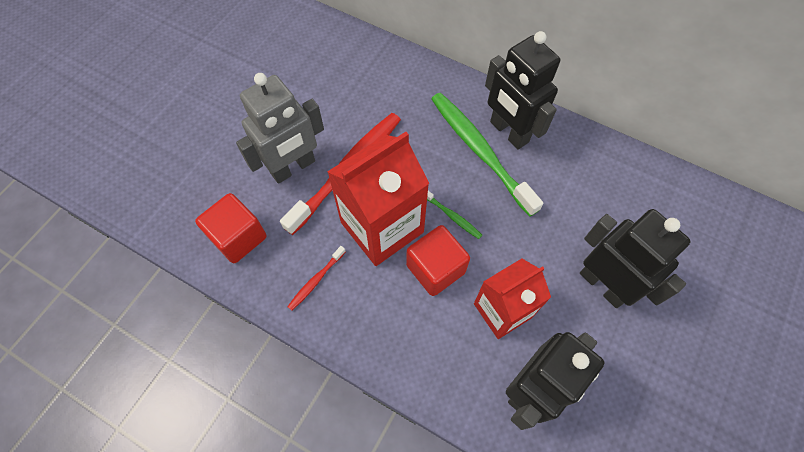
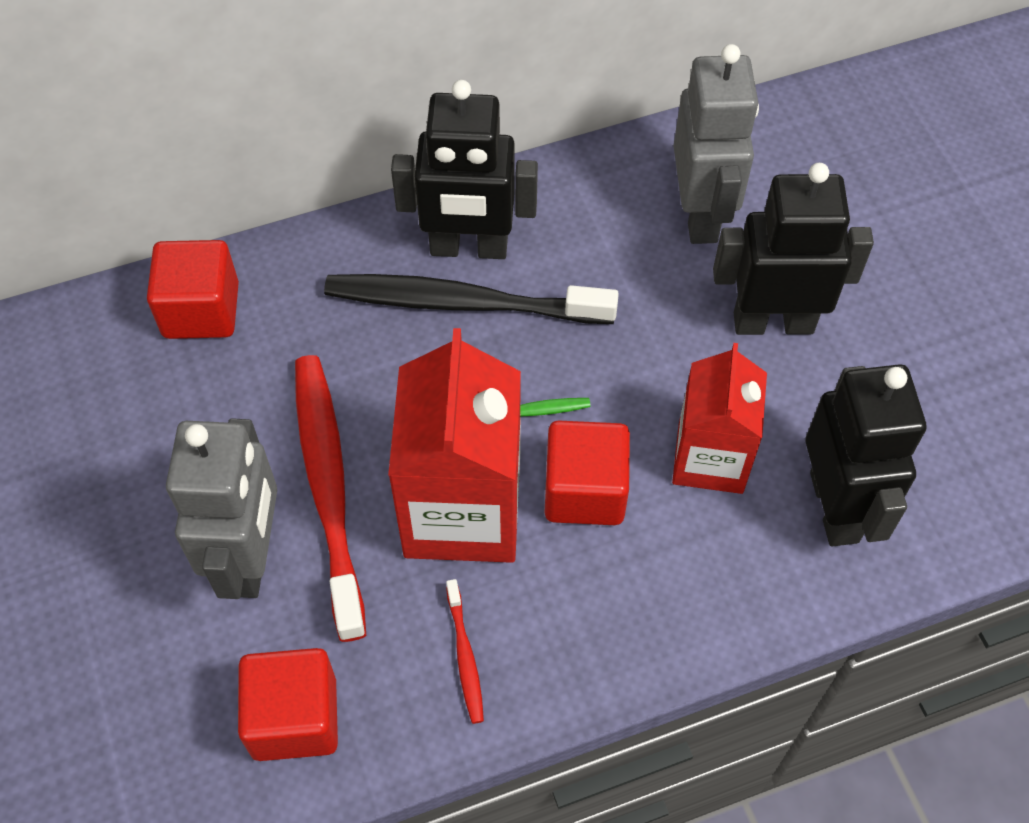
camera: 50 degrees left, 5 degrees down
(384, 66) = (201, 310): none -> red cube
(479, 151) = (462, 303): green toothbrush -> black toothbrush
(627, 209) = (701, 214): none -> grey robot

